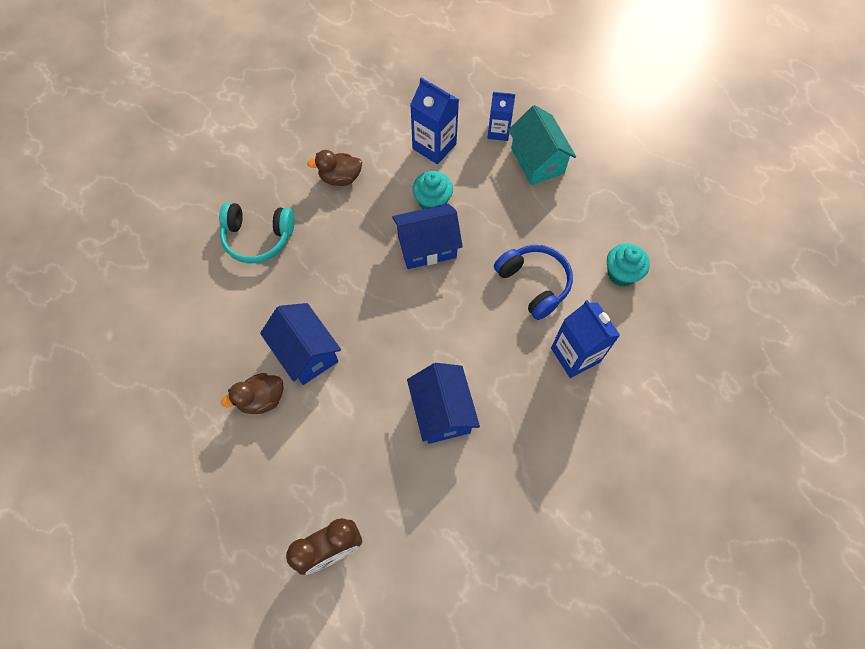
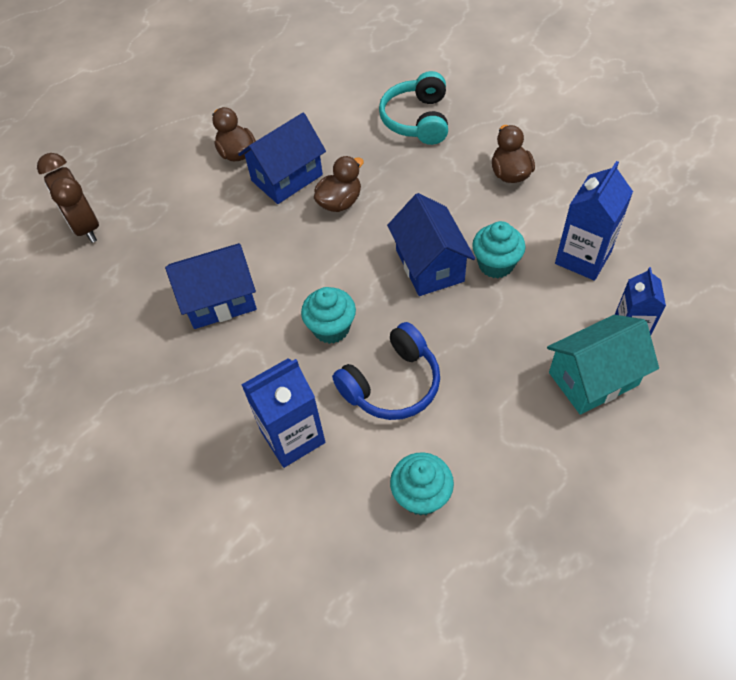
camera: 90 degrees right, 10 degrees down
(346, 308) = (340, 202): none -> brown duck
(480, 323) = (331, 328): none -> turquoise cupcake

